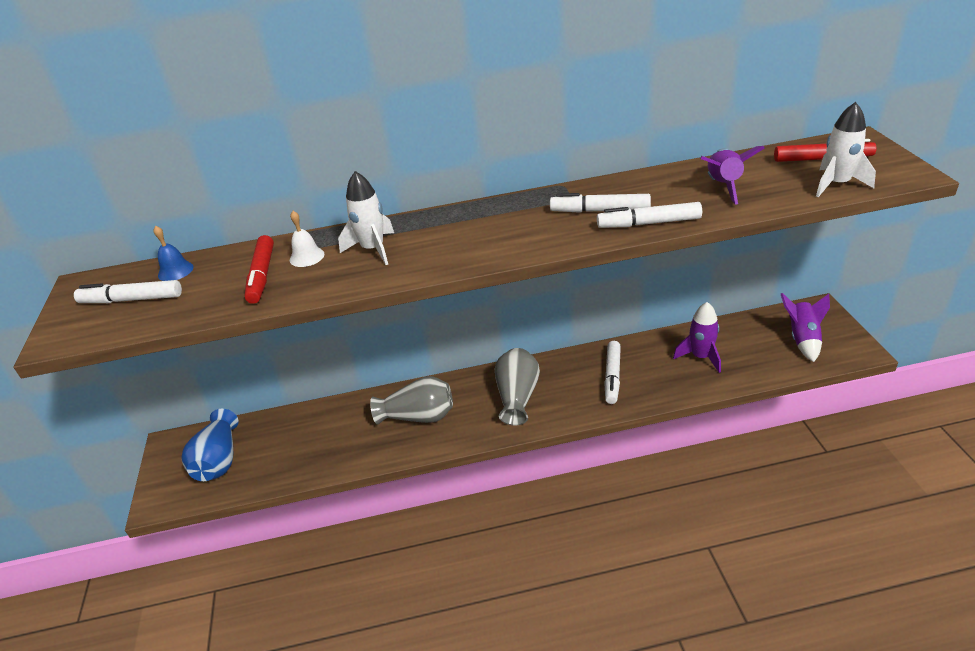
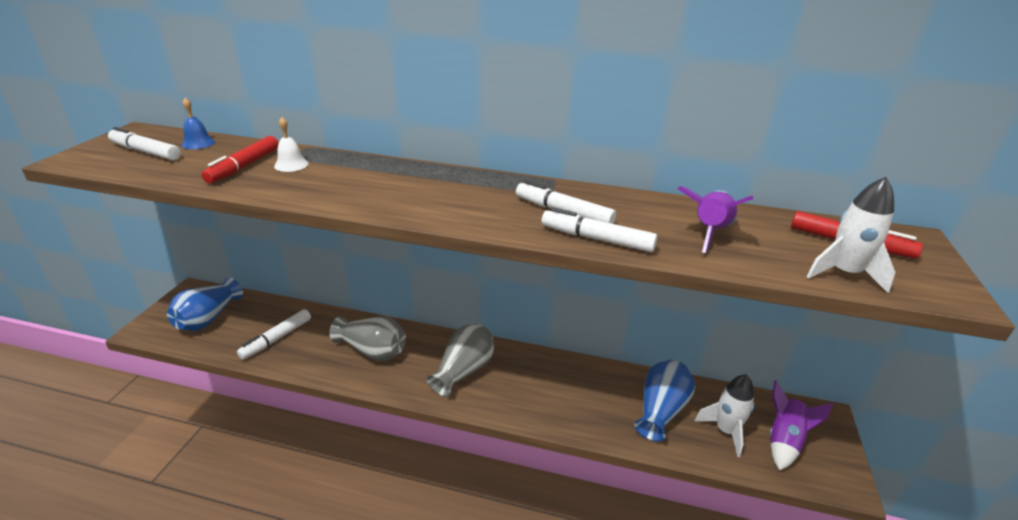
camera: 20 degrees right, 5 degrees down
(373, 249) = (343, 176): white rocket -> white rocket (725, 431)
(612, 376) = (561, 391): white marker -> white marker (277, 338)
(700, 357) = (661, 410): purple rocket -> blue vase

